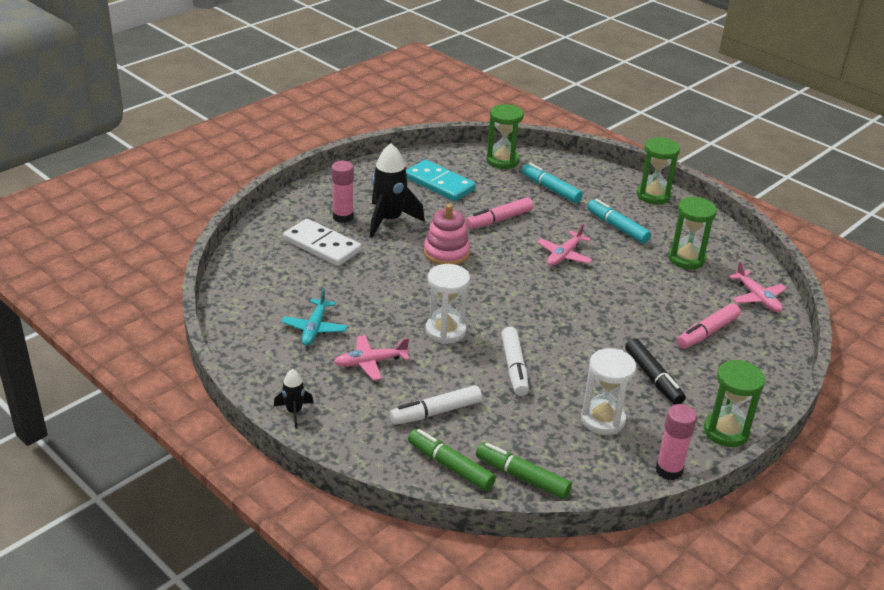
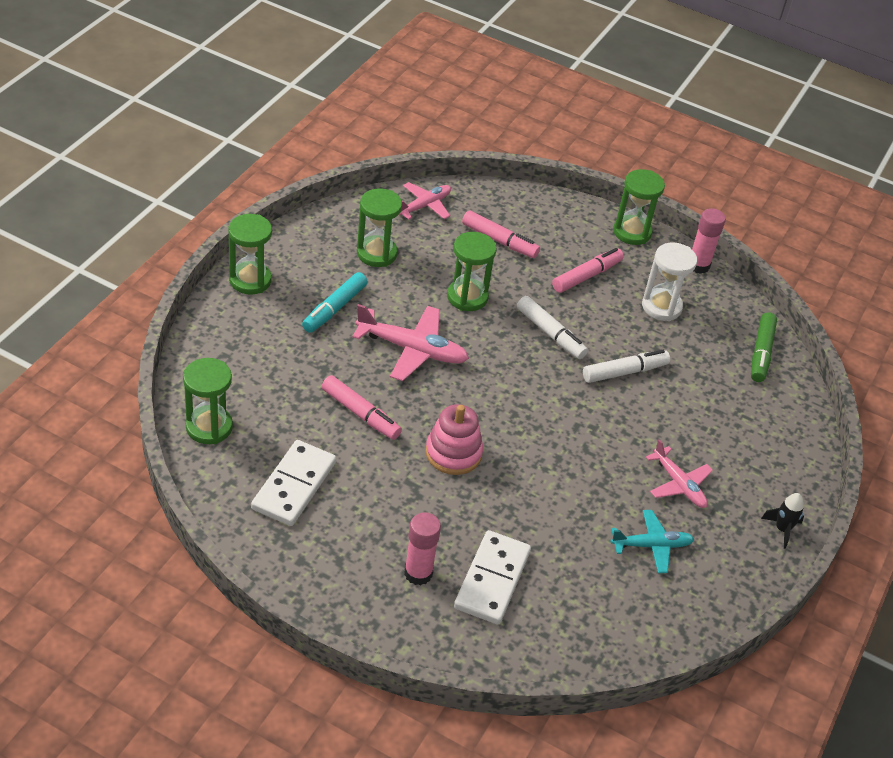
camera: 110 degrees left, 10 degrees up
(389, 220) = (405, 522): black rocket -> none
(436, 412) = (719, 421): white marker -> white marker (550, 333)
(439, 183) = (294, 485): turquoise domino -> white domino
(445, 331) = (597, 432): white hourglass -> none
(450, 466) = (778, 400): green marker -> none
(550, 189) = (268, 372): turquoise marker -> none
(564, 255) = (411, 349): pink plane -> pink plane, size x1.55
(626, 296) = (467, 297): none -> green hourglass
(653, 378) = (586, 276): black marker -> pink marker

